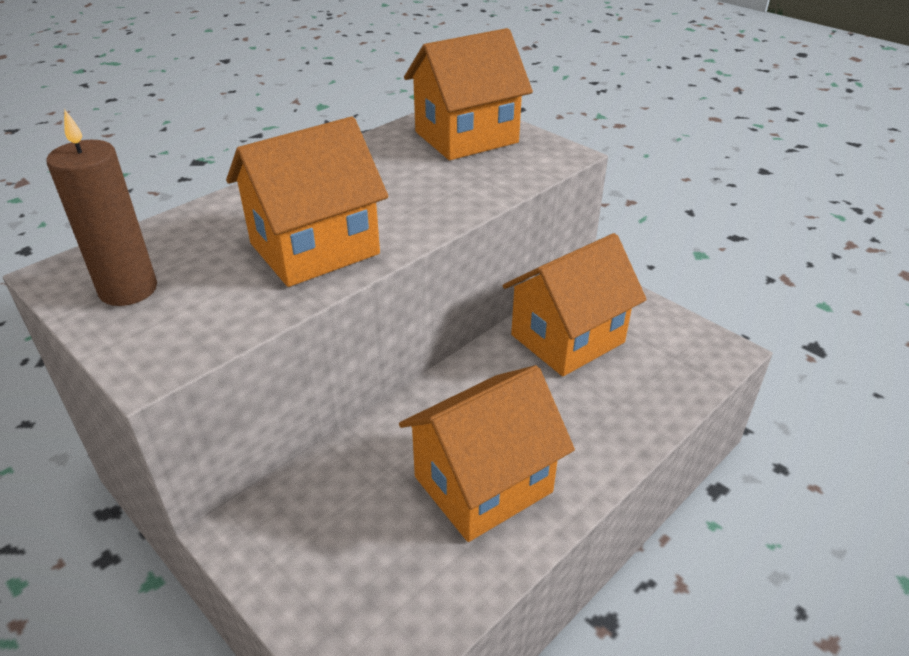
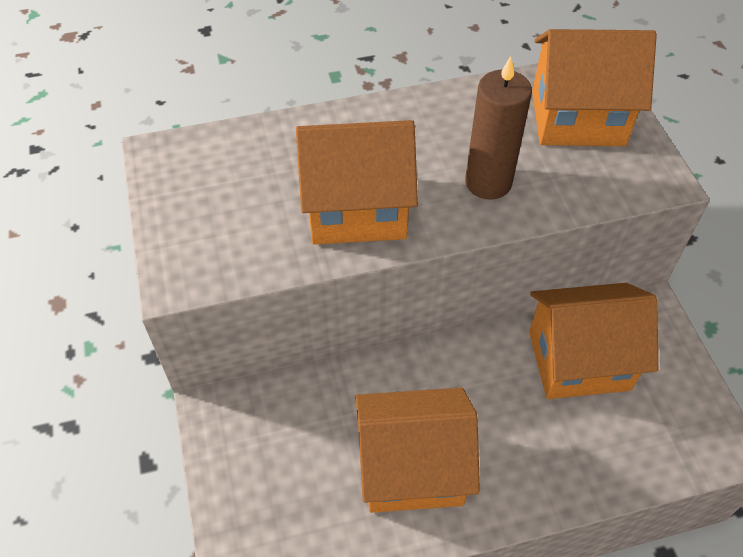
camera: 30 degrees right, 15 degrees up
(128, 289) = (197, 193): brown candle -> brown candle (488, 182)

